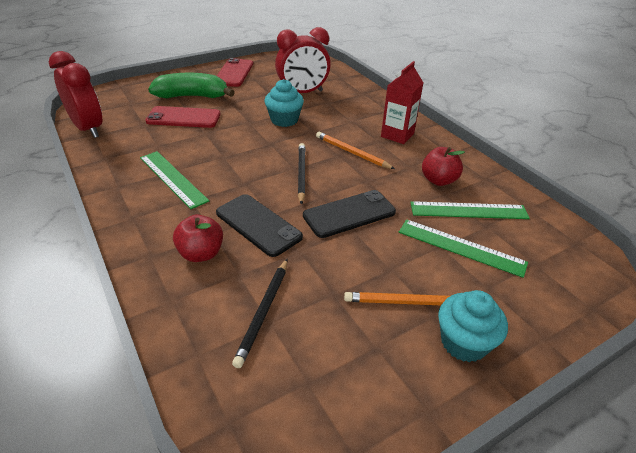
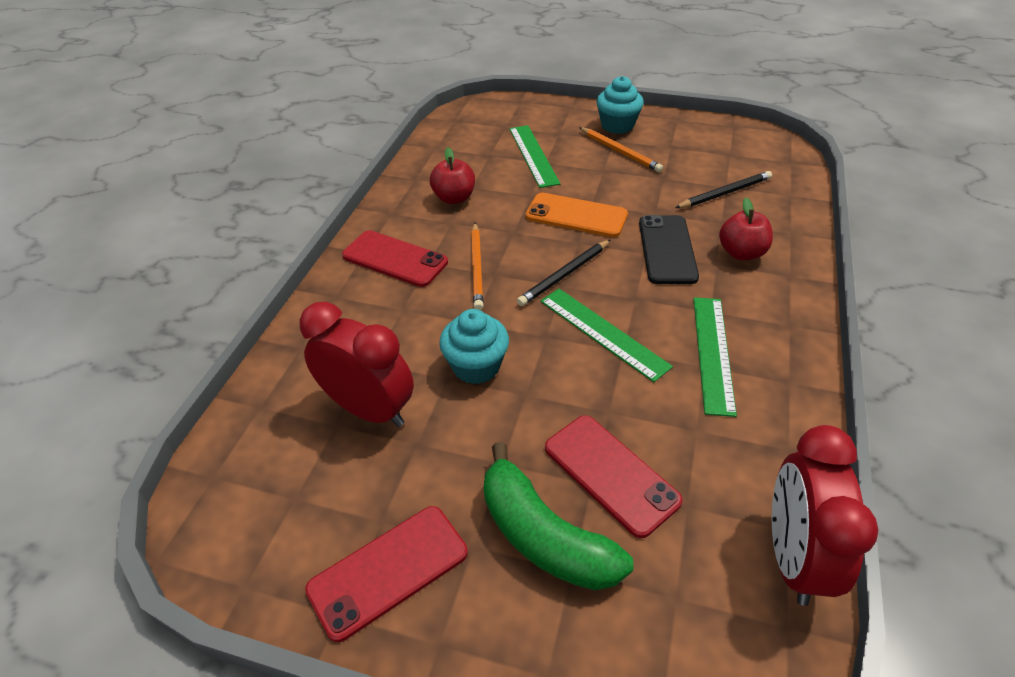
camera: 130 degrees left, 5 degrees up
(349, 214) = (576, 216): black phone -> orange phone
(397, 135) = (395, 259): red carton -> red phone
(469, 211) = (480, 168): green ruler -> green ruler (603, 332)

